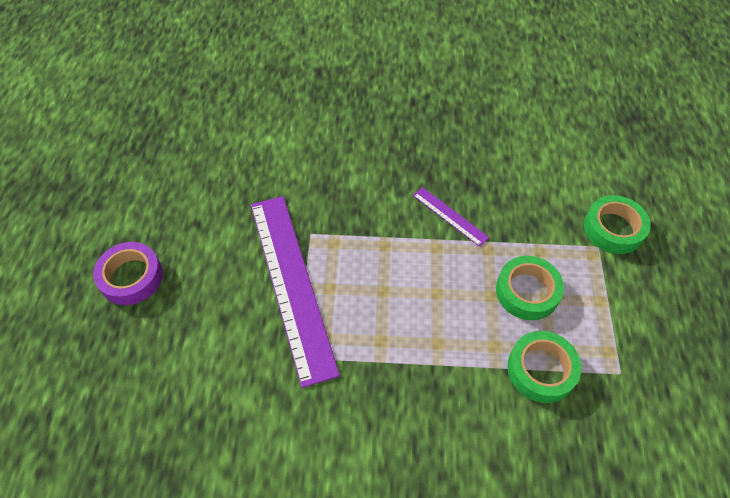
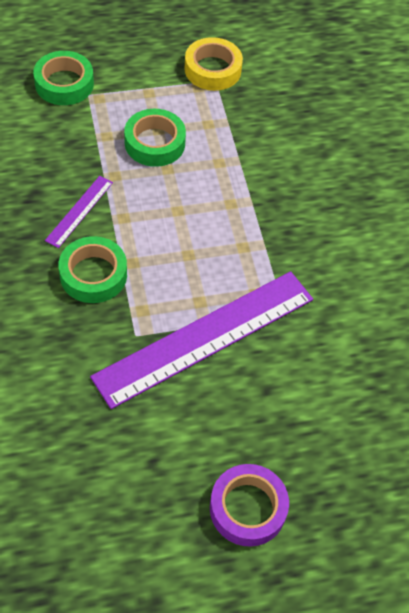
camera: 110 degrees left, 0 degrees up
(541, 369) = (230, 129): green tape -> green tape (93, 274)
(638, 374) = (212, 70): none -> yellow tape

